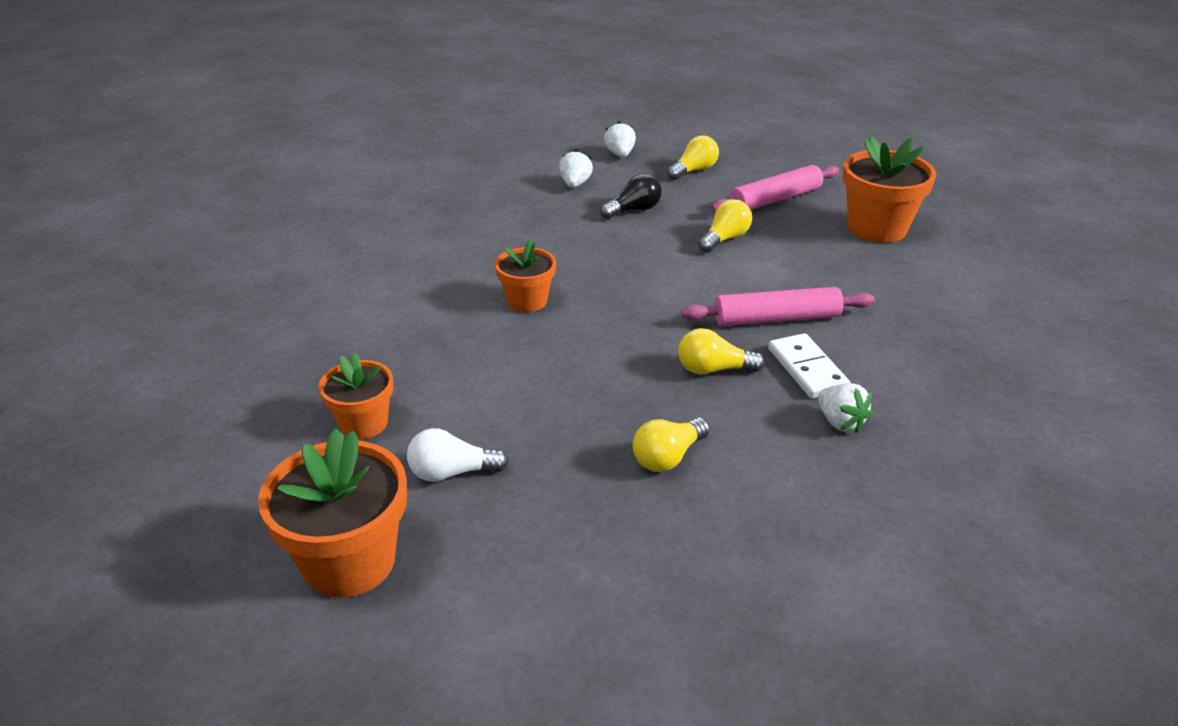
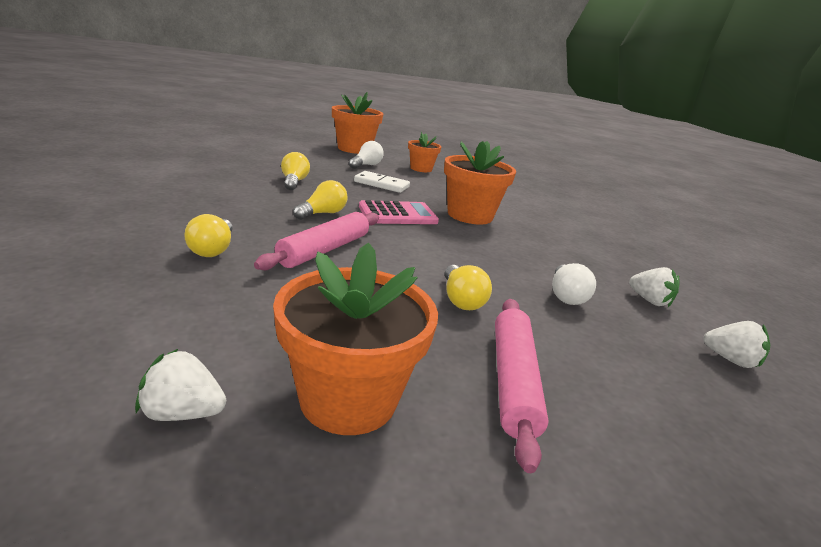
camera: 125 degrees right, 10 degrees down
(527, 301) = (470, 215): orange flower pot -> orange flower pot, size x1.63
(619, 335) = (397, 214): none -> pink calculator
(634, 210) = (566, 295): black light bulb -> white light bulb
(694, 170) = (650, 379): yellow light bulb -> yellow light bulb (213, 249)
(807, 369) = (266, 228): white domino -> white domino (381, 184)
(840, 422) = (218, 210): white strawberry -> white strawberry (183, 413)

